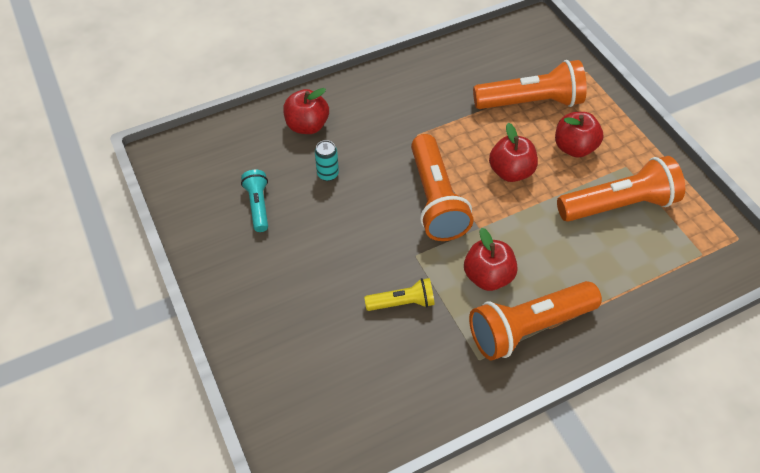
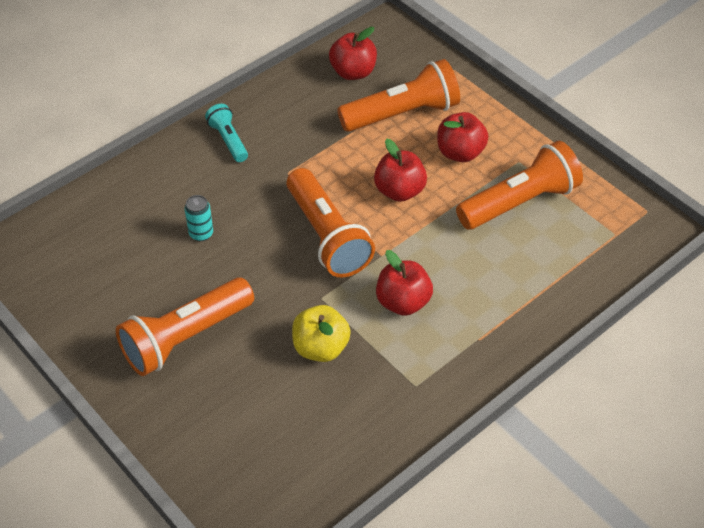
camera: 15 degrees left, 5 degrees down
(258, 205) = (132, 282): turquoise flashlight -> turquoise flashlight (228, 140)
(307, 125) = (162, 186): red apple -> red apple (353, 72)
(402, 302) = (320, 348): yellow flashlight -> yellow apple
(528, 327) = (457, 343): orange flashlight -> orange flashlight (185, 338)

